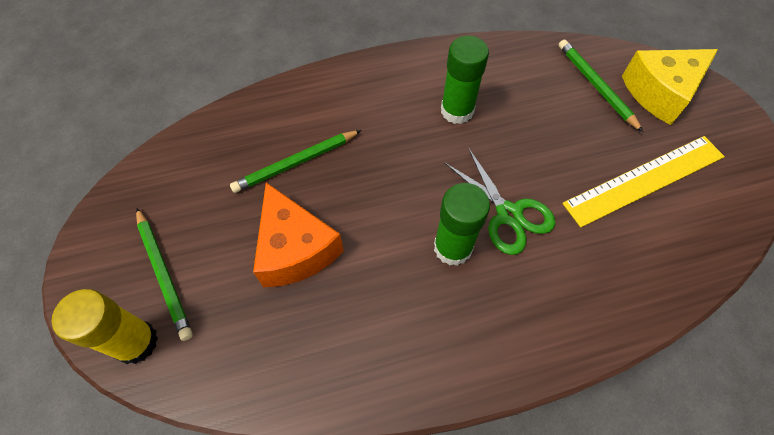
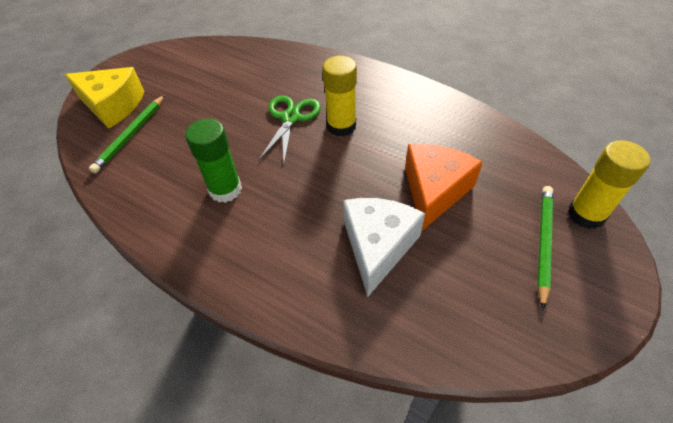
camera: 130 degrees left, 10 degrees down
(296, 163) = (378, 247): green pencil -> white cheese
(452, 247) = (341, 126): green glue stick -> yellow glue stick
(644, 179) = (204, 83): yellow ruler -> none

